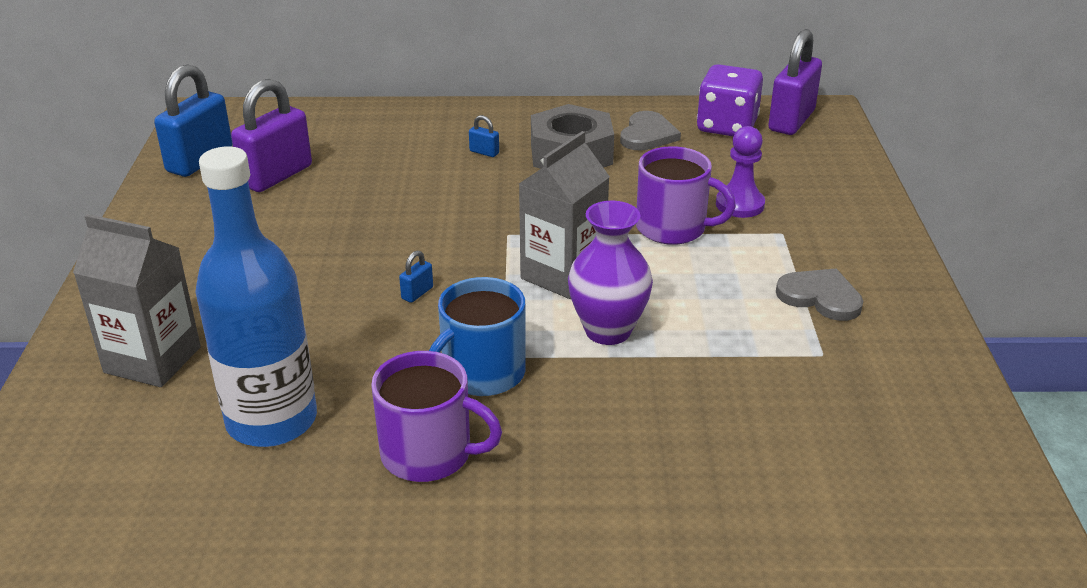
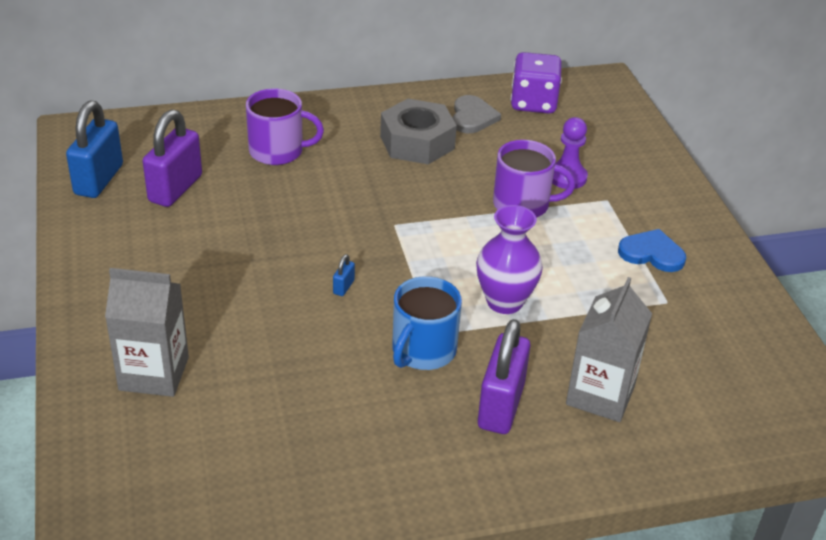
camera: 15 degrees left, 5 degrees up
(272, 421) = (277, 412): blue bottle -> none
(428, 454) = (409, 422): purple mug -> purple mug (278, 151)
(484, 152) = (344, 147): blue padlock -> none
(563, 275) = (452, 257): grey carton -> grey carton (600, 395)
(791, 120) = (582, 92): purple padlock -> purple padlock (501, 406)
(820, 297) = (652, 253): grey heart -> blue heart

